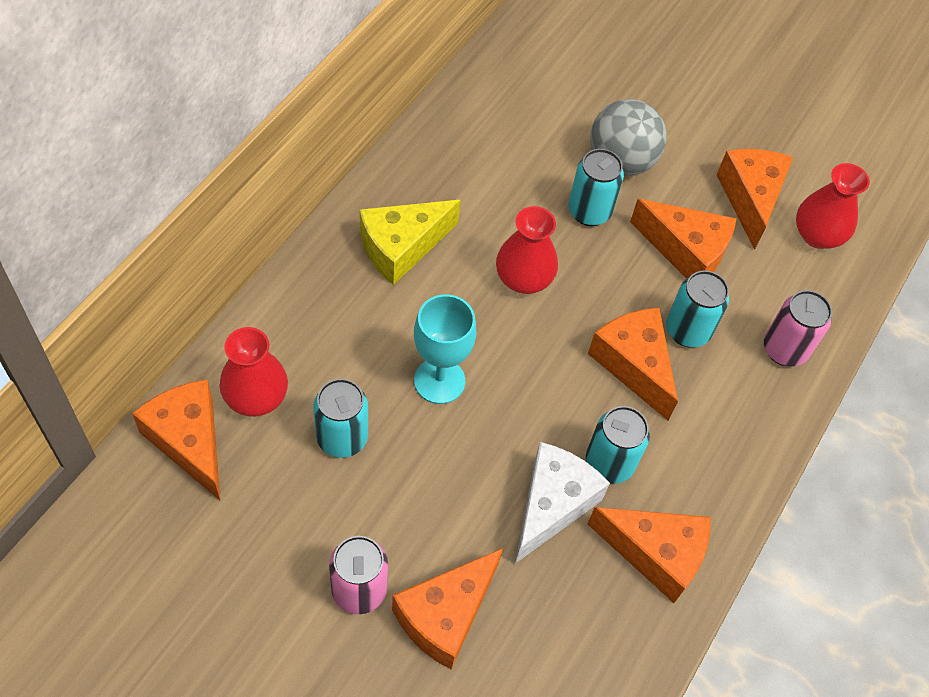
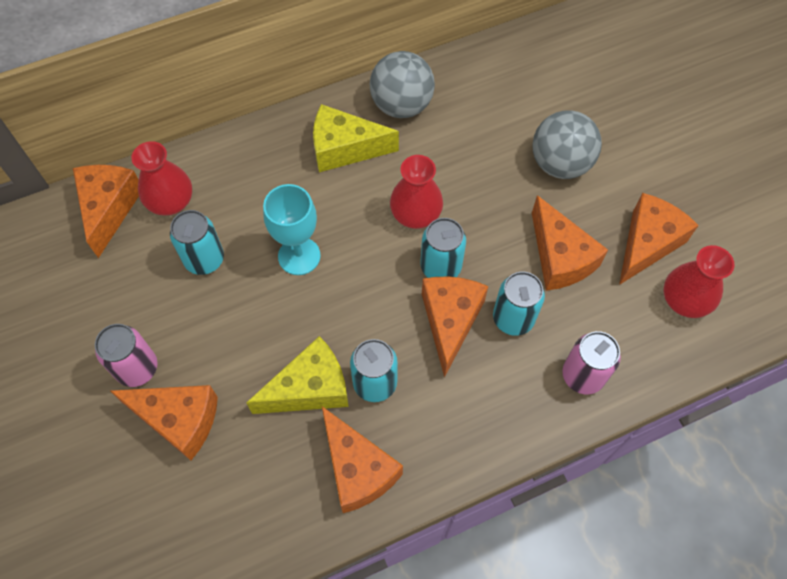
camera: 40 degrees right, 5 degrees up
(426, 175) = (401, 105): none -> grey ball
(445, 615) = (178, 420): orange cheese -> orange cheese turned 150 degrees counterclockwise
(552, 505) = (310, 388): white cheese -> yellow cheese
(589, 211) = (505, 189): turquoise can -> turquoise can (440, 267)

